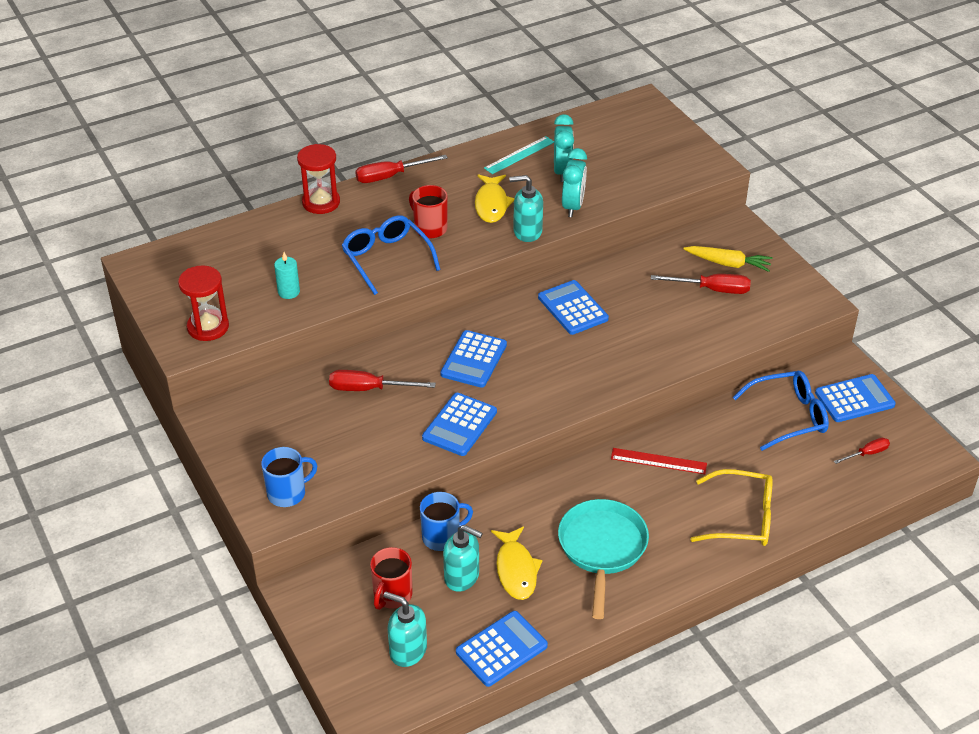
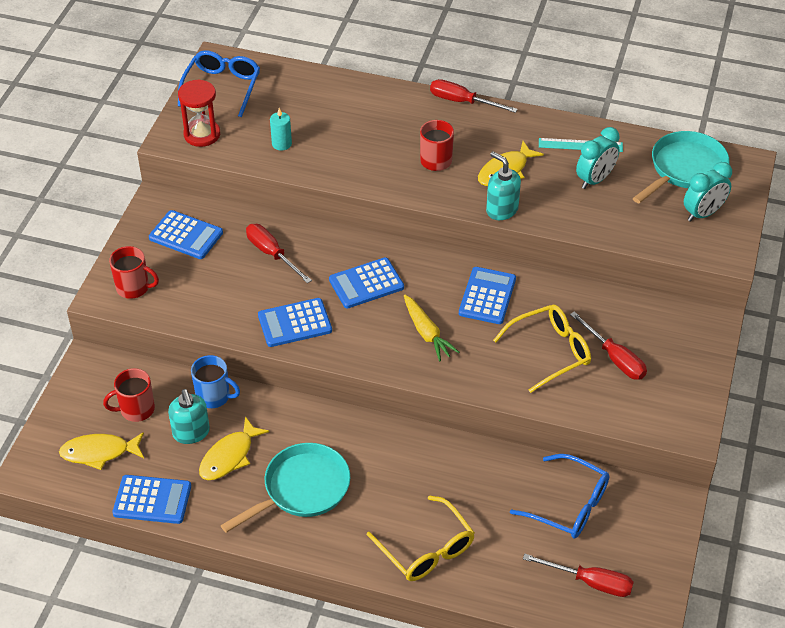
camera: 45 degrees right, 5 degrees up
(287, 493) = (133, 287): blue mug -> red mug
(321, 202) = (388, 91): red hourglass -> none
(387, 259) = (375, 163): blue glasses -> blue glasses (222, 87)
(407, 650) = (99, 452): turquoise soap dispenser -> yellow fish
(573, 206) = (564, 213): turquoise clock -> turquoise clock (703, 214)
(611, 128) = (684, 169): none -> turquoise pan
(658, 461) = (425, 460): red ruler -> none
(666, 315) = (550, 352): none -> yellow glasses
(728, 263) = (658, 347): yellow carrot -> yellow carrot (426, 333)
(854, 399) = (642, 534): blue calculator -> blue calculator (186, 235)
(867, 454) = (590, 582): red screwdriver -> red screwdriver, size x1.65

